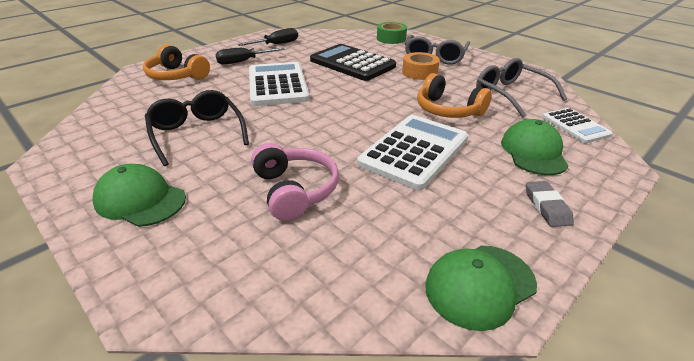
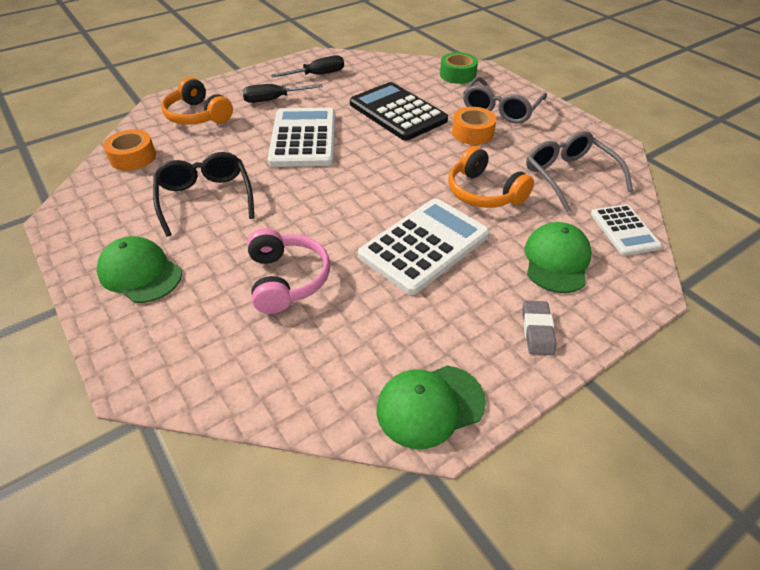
camera: 10 degrees right, 10 degrees up
(119, 108) = (133, 157): none -> orange tape

